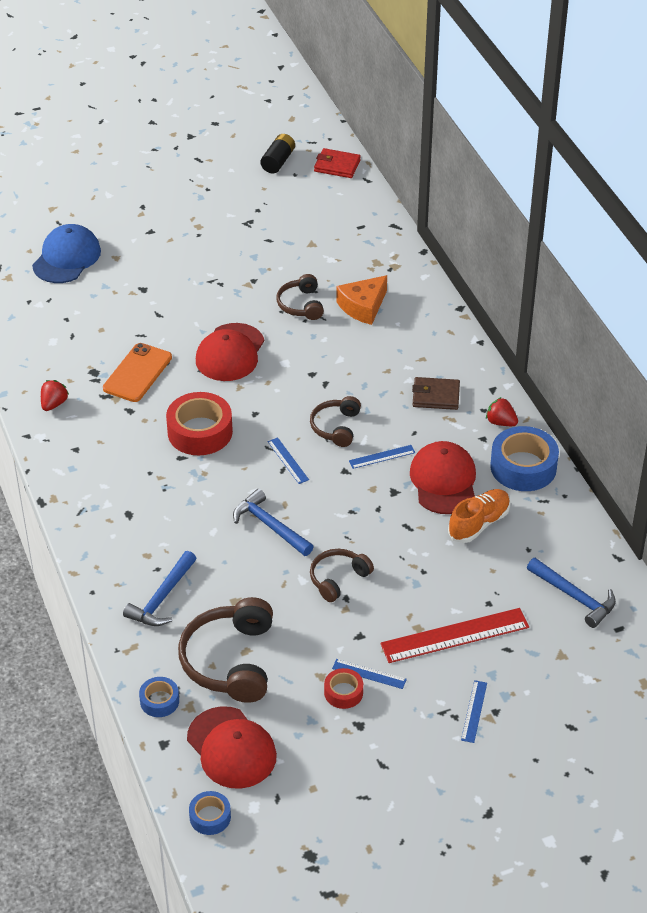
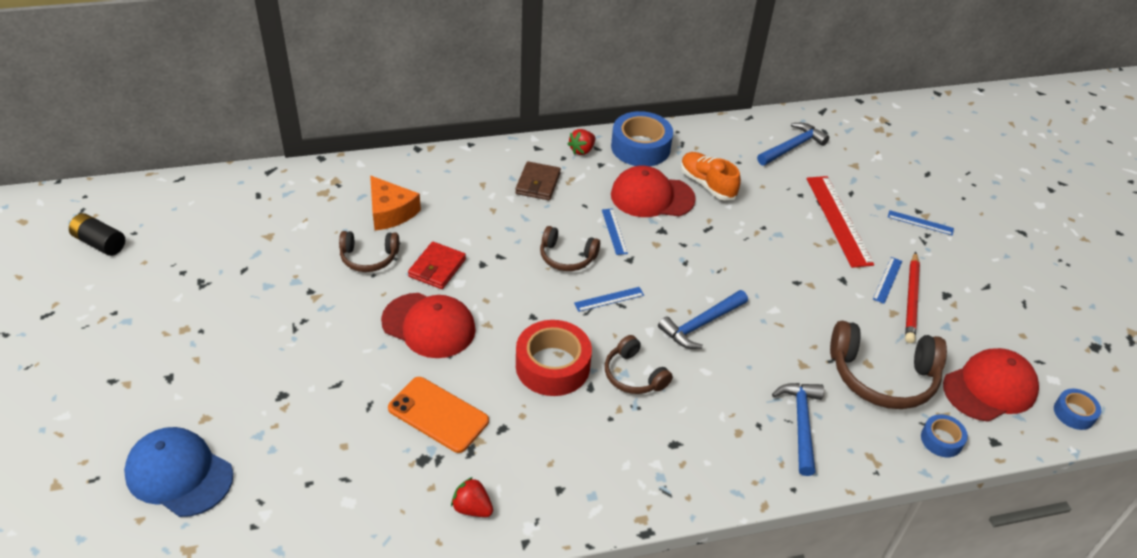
camera: 85 degrees left, 0 degrees up
(162, 598) = (801, 424): blue hammer -> blue hammer turned 120 degrees counterclockwise
(337, 166) = (140, 197): red wallet -> red wallet (437, 268)
(338, 579) = (773, 284): brown headphones -> brown headphones (634, 375)
(343, 692) = (911, 300): red tape -> red pencil

